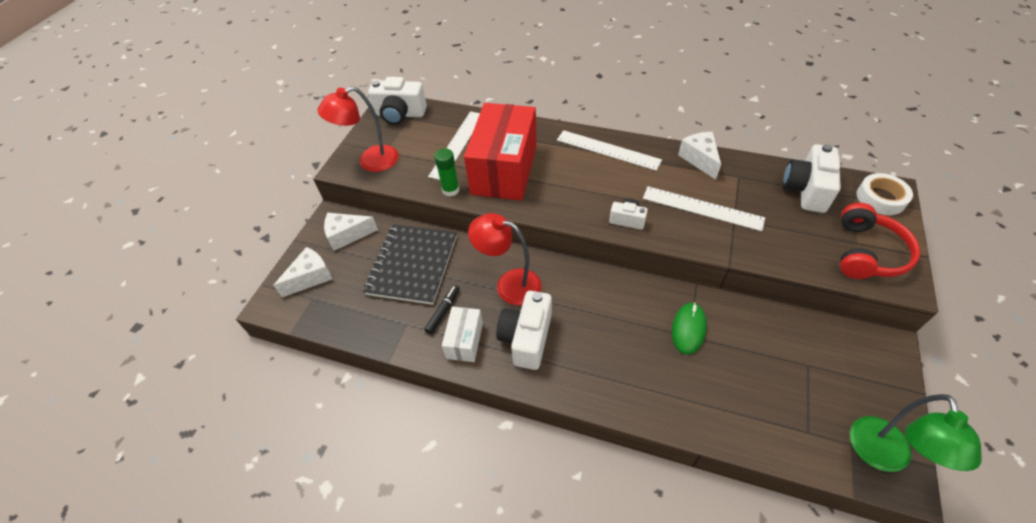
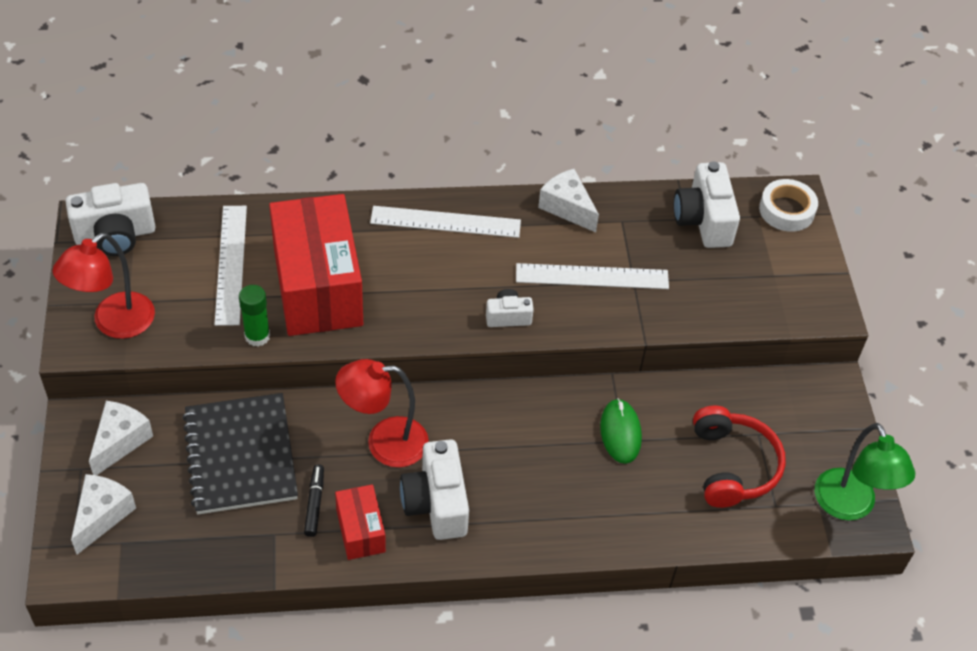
camera: 30 degrees left, 0 degrees up
(347, 235) = (120, 441): white cheese -> white cheese turned 150 degrees clockwise
(464, 341) = (360, 531): white box -> red box
(867, 253) = (786, 285): red headphones -> red headphones (732, 466)

